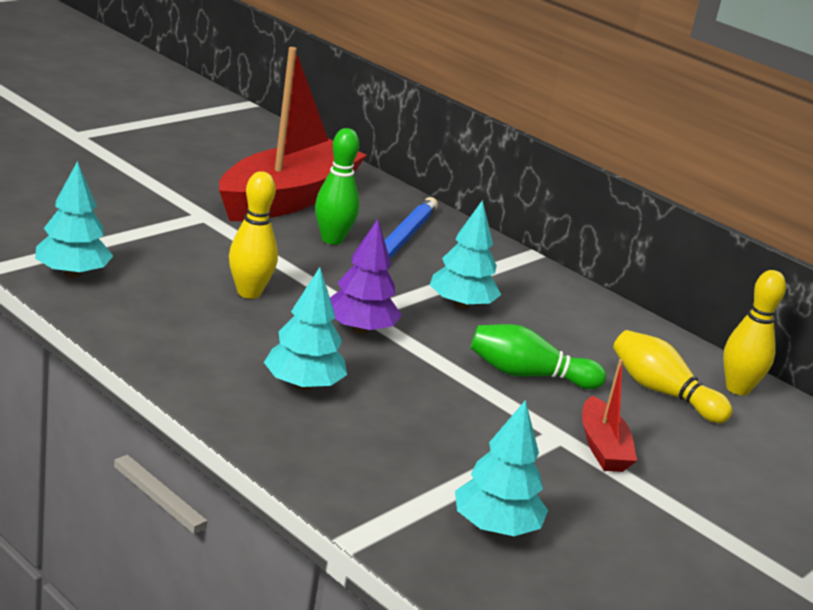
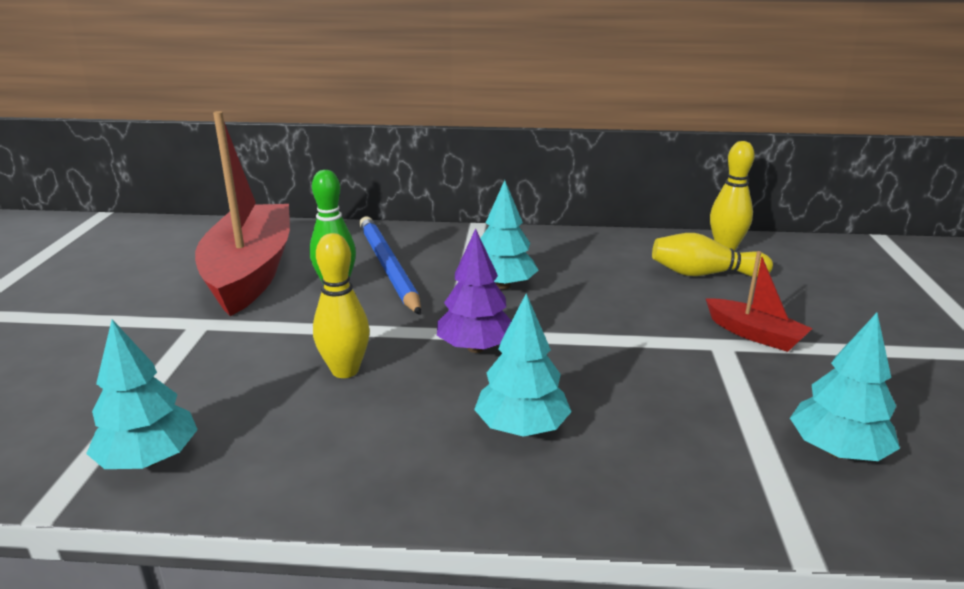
camera: 35 degrees left, 0 degrees up
(528, 375) = (627, 311): green bowling pin -> none

